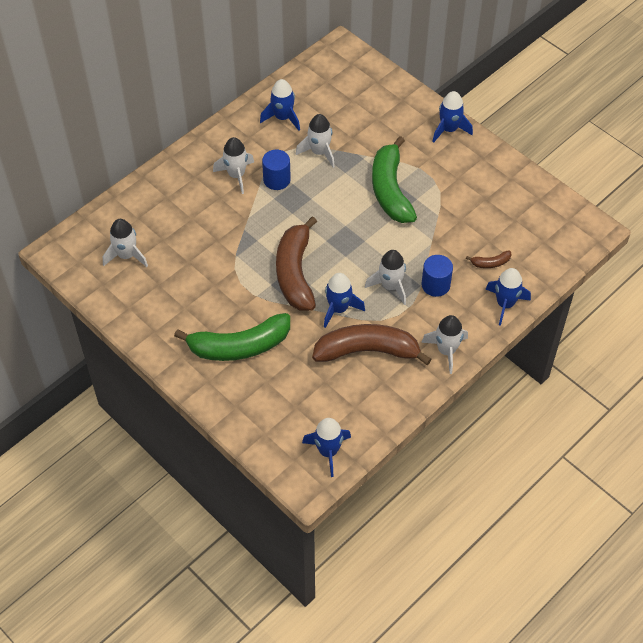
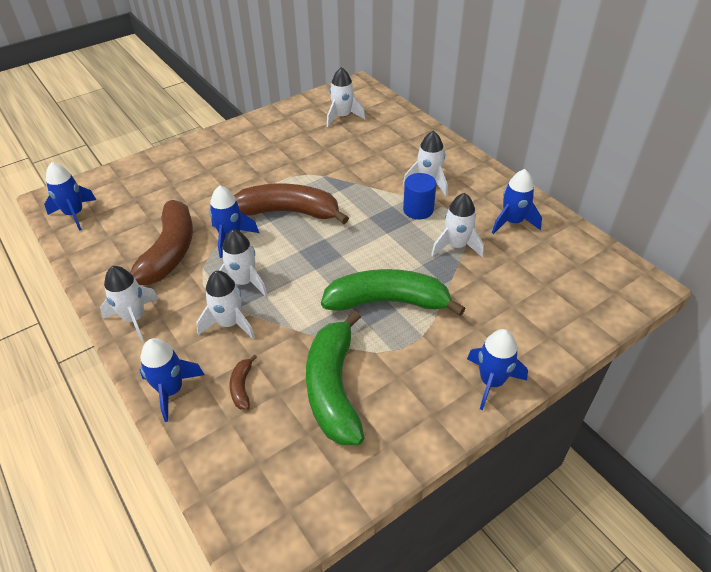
camera: 100 degrees right, 10 degrees down
(239, 346) = (218, 171): green banana -> green banana (333, 387)
(435, 285) = (229, 323): blue cylinder -> white rocket

